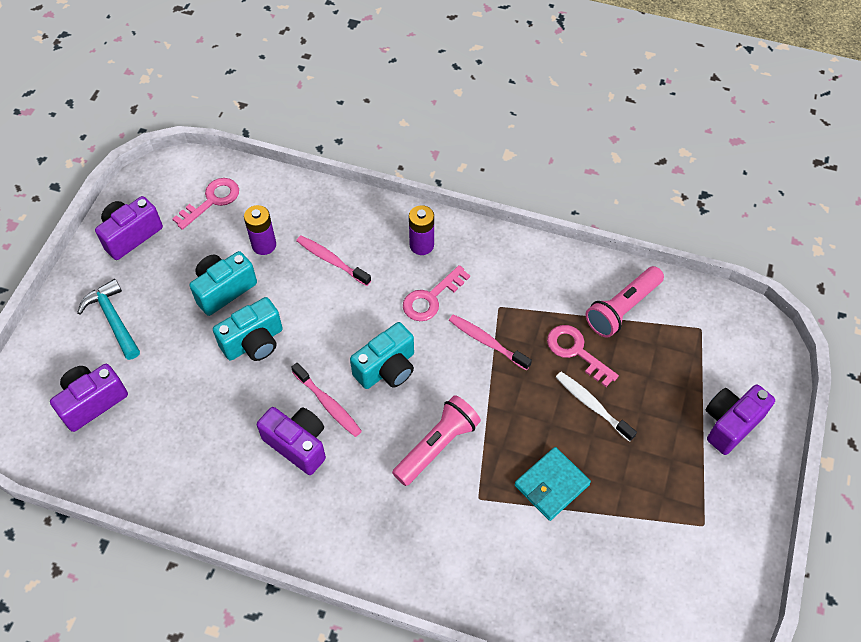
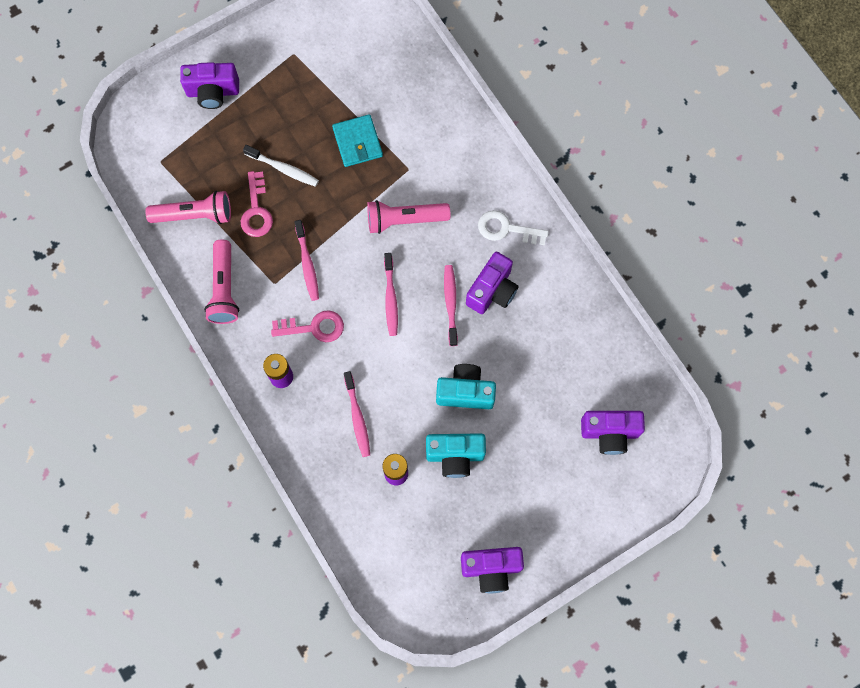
camera: 140 degrees left, 15 degrees up
(113, 319) = (553, 495): turquoise hammer -> none
(212, 201) = (404, 552): pink key -> none
(298, 444) = (492, 291): purple camera -> purple camera turned 135 degrees counterclockwise
(331, 514) = (506, 229): none -> white key
(387, 368) = (390, 298): turquoise camera -> pink toothbrush
(535, 272) = (224, 289): none -> pink flashlight
(551, 485) = (357, 142): turquoise wallet -> turquoise wallet turned 75 degrees clockwise
(592, 405) = (283, 169): white toothbrush -> white toothbrush turned 60 degrees counterclockwise

